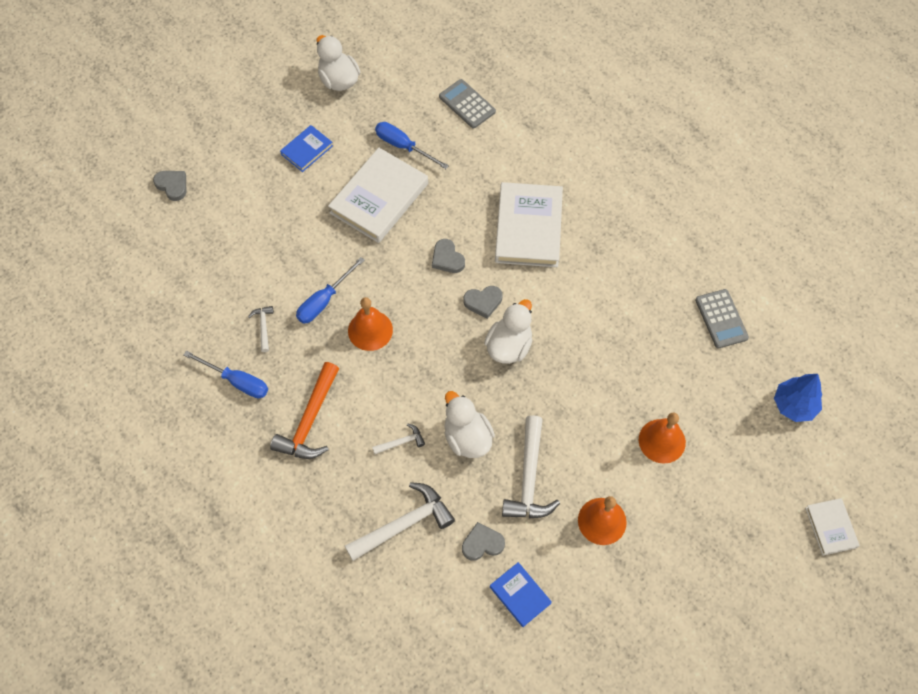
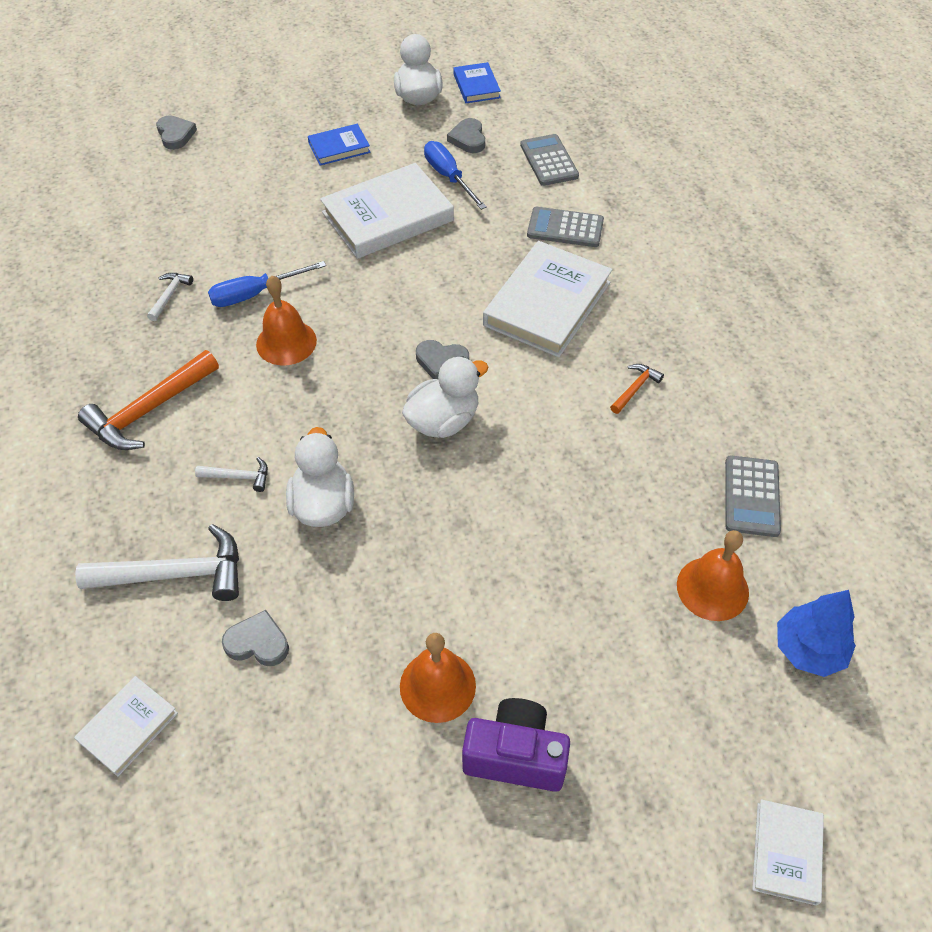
camera: 25 degrees right, 10 degrees down
(237, 381) = (100, 338): blue screwdriver -> none
(438, 628) = (128, 727): none -> white book
(447, 258) = (427, 301): grey heart -> grey heart (468, 139)
(508, 160) = (565, 228): none -> grey calculator
(520, 595) = (264, 734): blue book -> blue book (476, 86)
(529, 478) = (371, 586): white hammer -> none
(617, 271) = (635, 388): none -> orange hammer
(662, 441) = (583, 616): orange bell -> orange bell (712, 588)
(666, 541) = (515, 755): none -> purple camera

